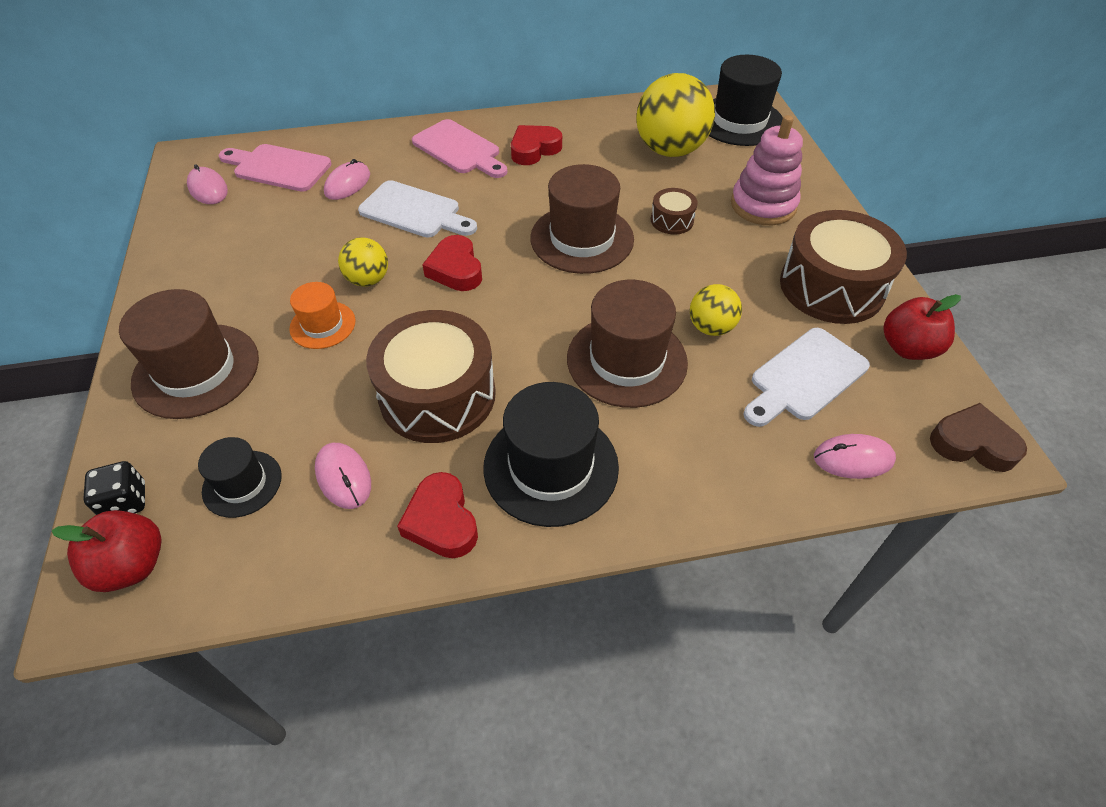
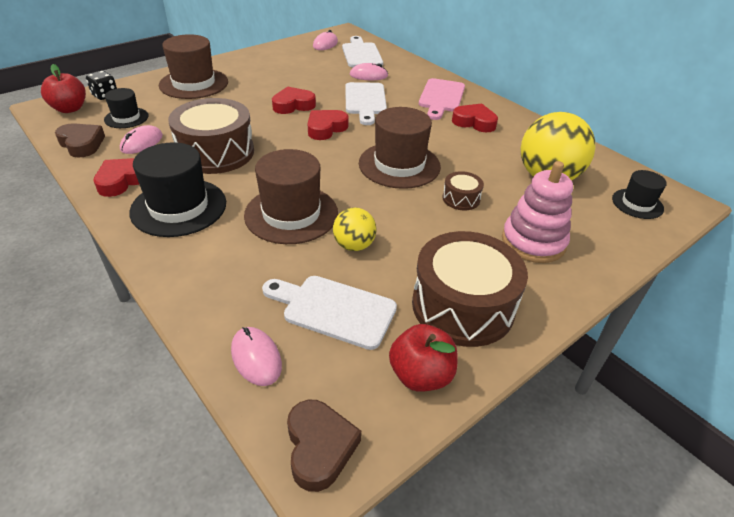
camera: 60 degrees right, 10 degrees down
(278, 167) = (361, 54): pink cutting board -> white cutting board
(286, 561) = (82, 144): none -> brown heart
(322, 325) = (247, 104): orange hat -> none
(368, 280) = (293, 105): yellow ball -> red heart
(739, 121) = (637, 204): black hat -> black hat, size x0.56

